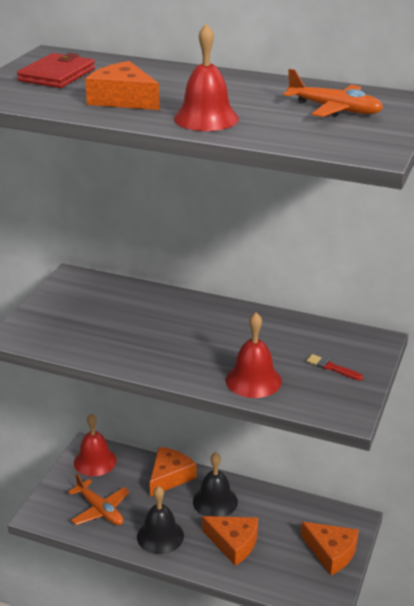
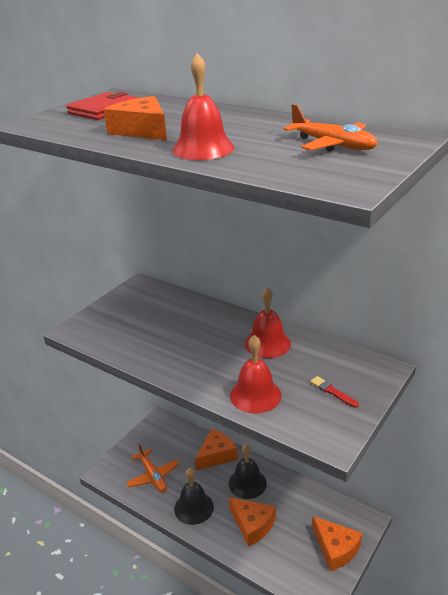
camera: 15 degrees right, 0 degrees up
(95, 461) = (161, 433): red bell -> red bell (267, 343)

